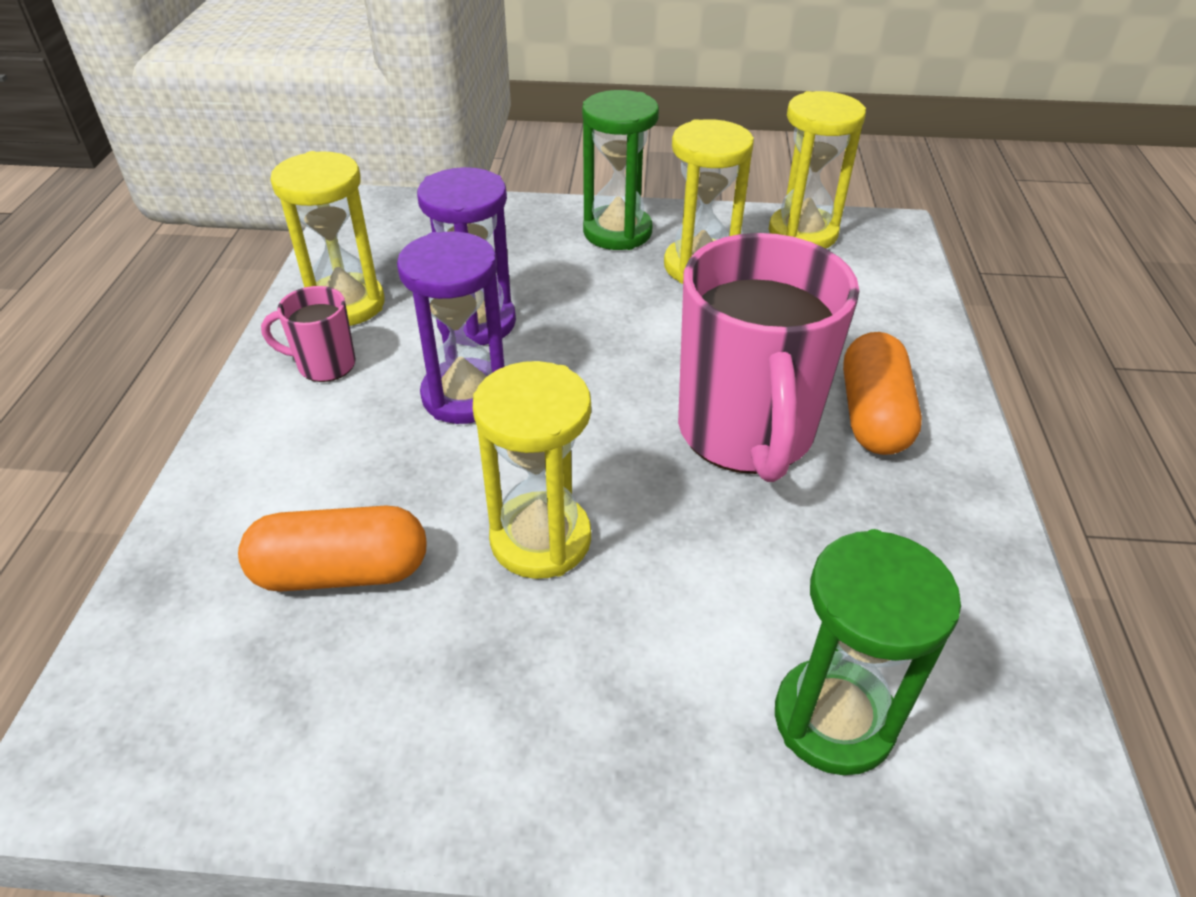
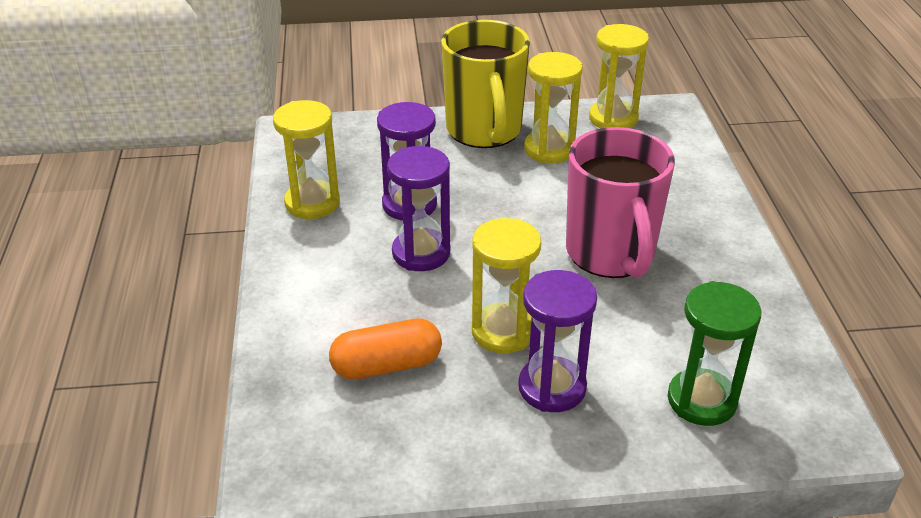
camera: 10 degrees left, 5 degrees down
(324, 365) = (316, 245): pink mug -> none
(585, 652) = (552, 387): none -> purple hourglass
(617, 232) = (484, 131): green hourglass -> yellow mug
(873, 415) = (687, 234): orange capsule -> none

